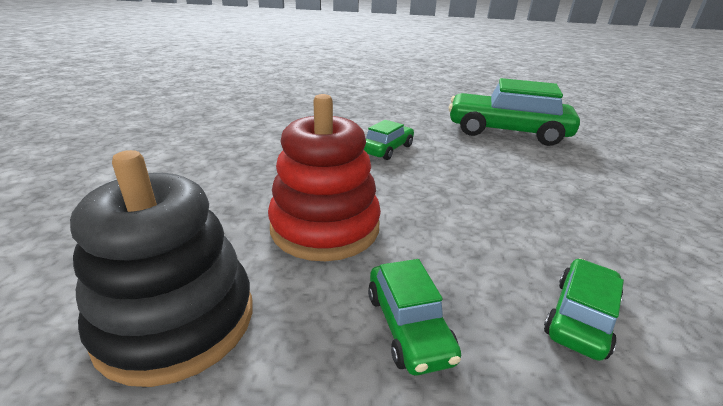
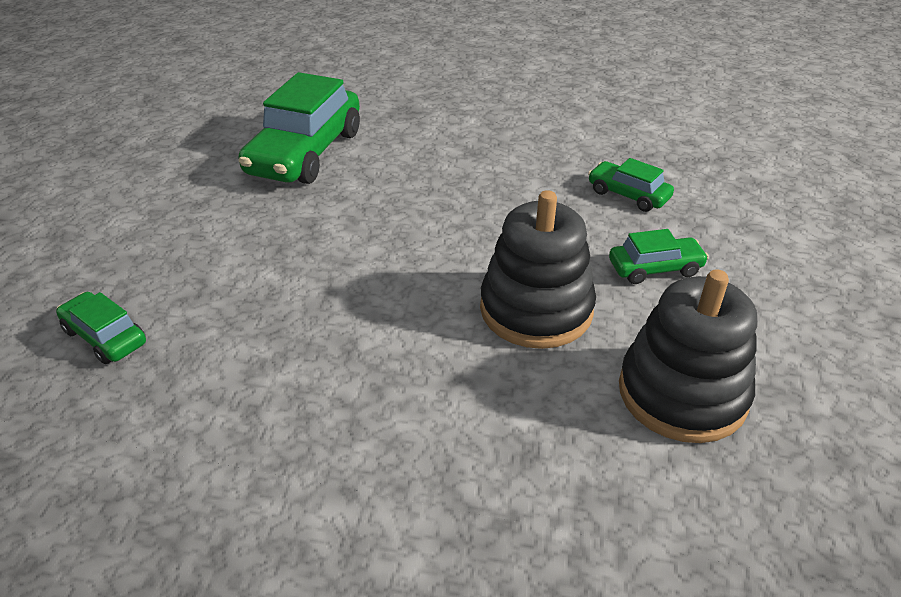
camera: 85 degrees left, 10 degrees up
(325, 227) = (536, 310): red stacking toy -> black stacking toy
(387, 149) = (345, 254): green car -> green car (105, 337)

